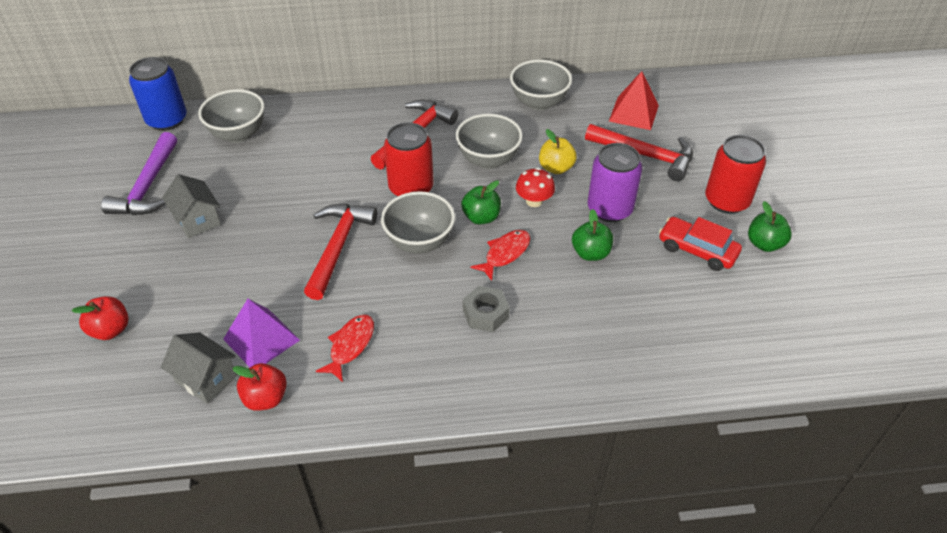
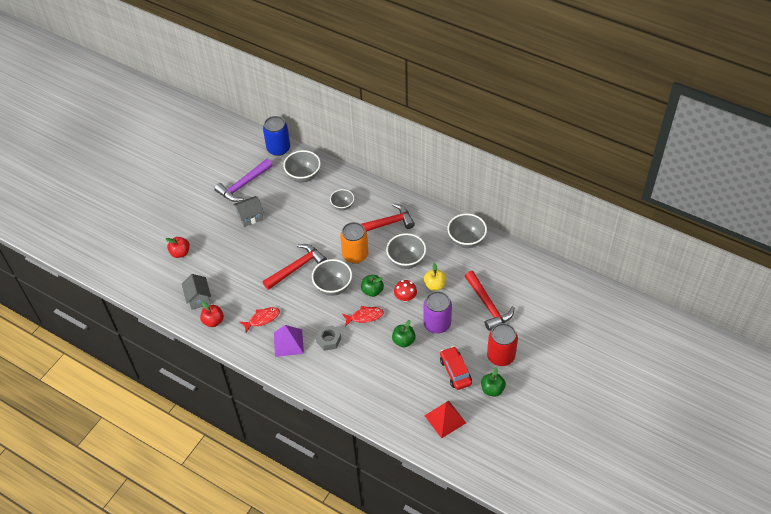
camera: 40 degrees right, 5 degrees up
(197, 220) = (250, 217): grey house -> grey house turned 60 degrees clockwise
(261, 339) = (231, 293): purple pyramid -> purple pyramid (288, 343)
(333, 142) = (342, 206): none -> grey bowl
(411, 188) = (355, 255): red can -> orange can
(633, 113) = (510, 276): red pyramid -> red pyramid (445, 419)

